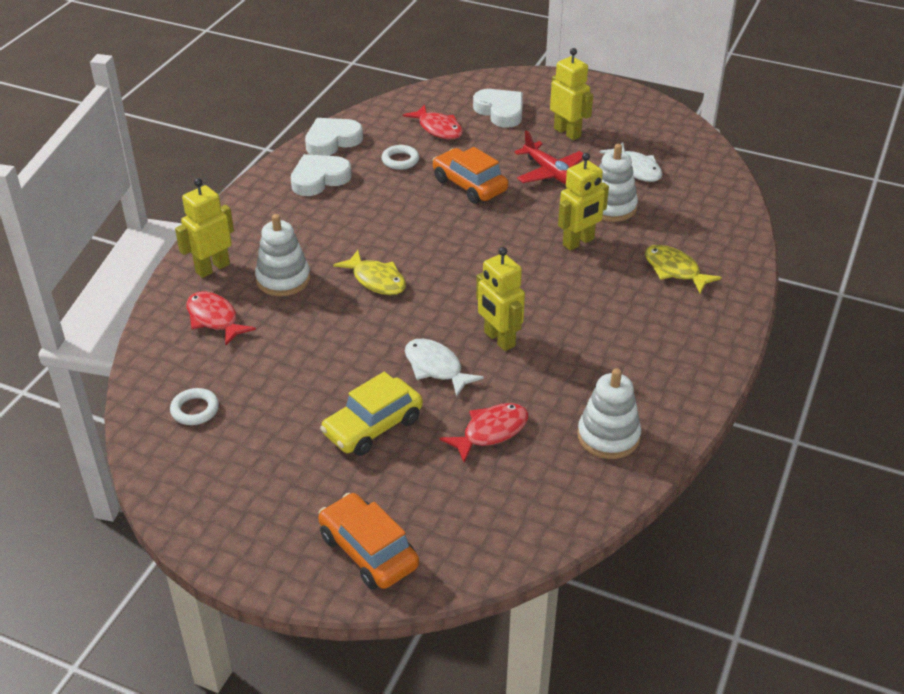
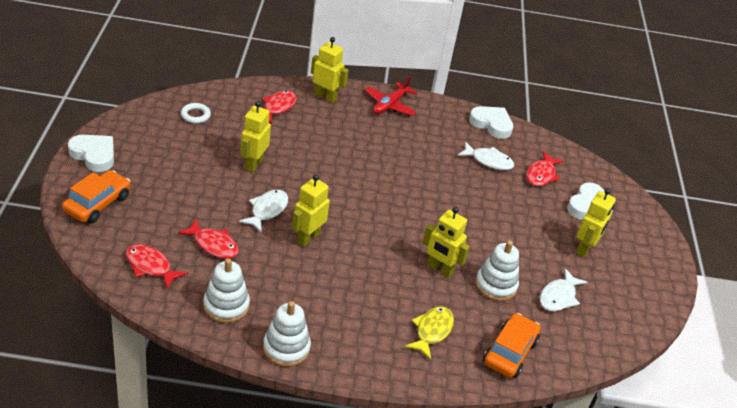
camera: 65 degrees right, 0 degrees up
(283, 279) = (327, 128): white stacking toy -> white stacking toy (286, 348)
(319, 179) = (443, 126): white heart -> white heart (94, 155)
(334, 365) = (253, 164): none -> yellow robot
(373, 426) = (202, 190): yellow car -> none
(376, 280) = (345, 169): yellow fish -> none
(400, 160) = (488, 161): white ring -> white fish
(469, 185) = (479, 201): orange car -> orange car (510, 352)
(520, 504) = (150, 266): none -> red fish
(550, 173) = (521, 244): red plane -> red plane (390, 105)

